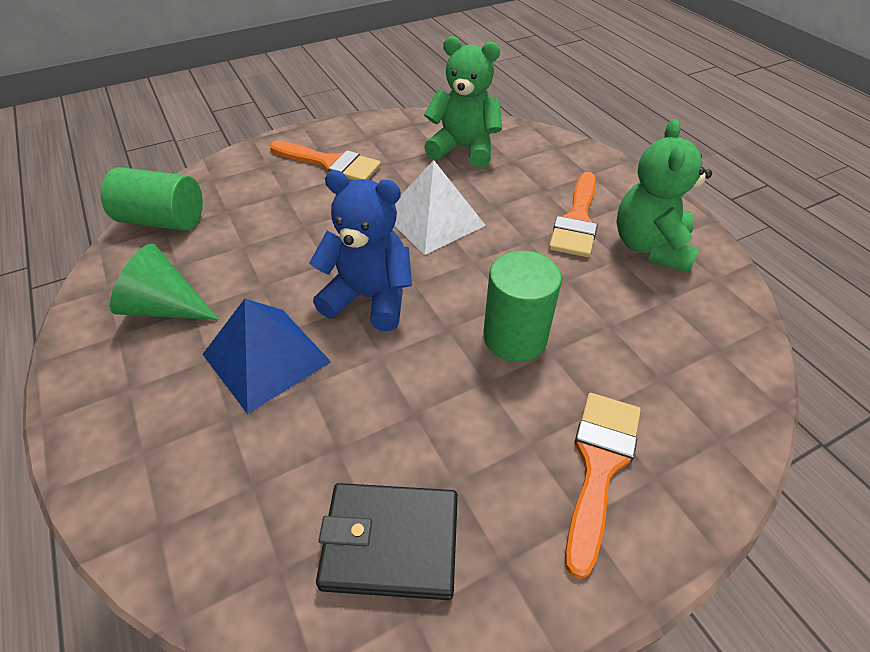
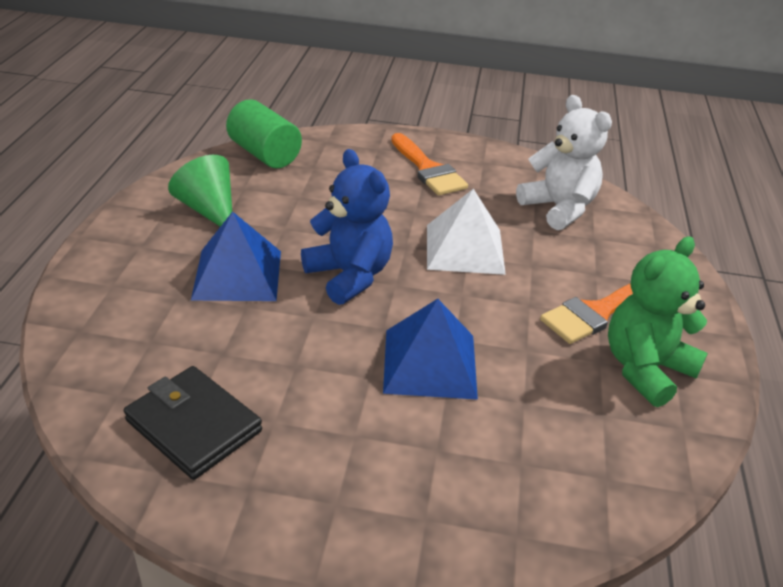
camera: 35 degrees right, 10 degrees down
(464, 149) = (559, 208): green teddy bear -> white teddy bear
(515, 337) = (430, 363): green cylinder -> blue pyramid
(599, 466) = (389, 482): orange brush -> none

